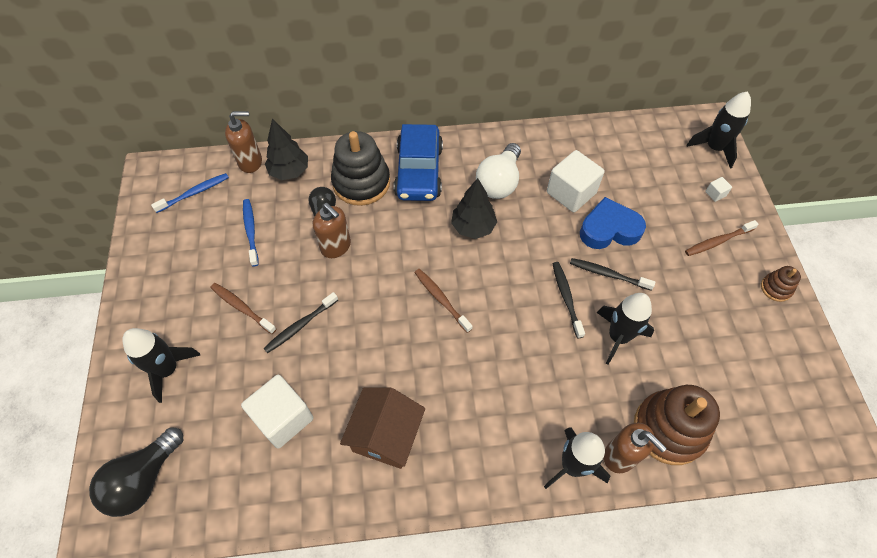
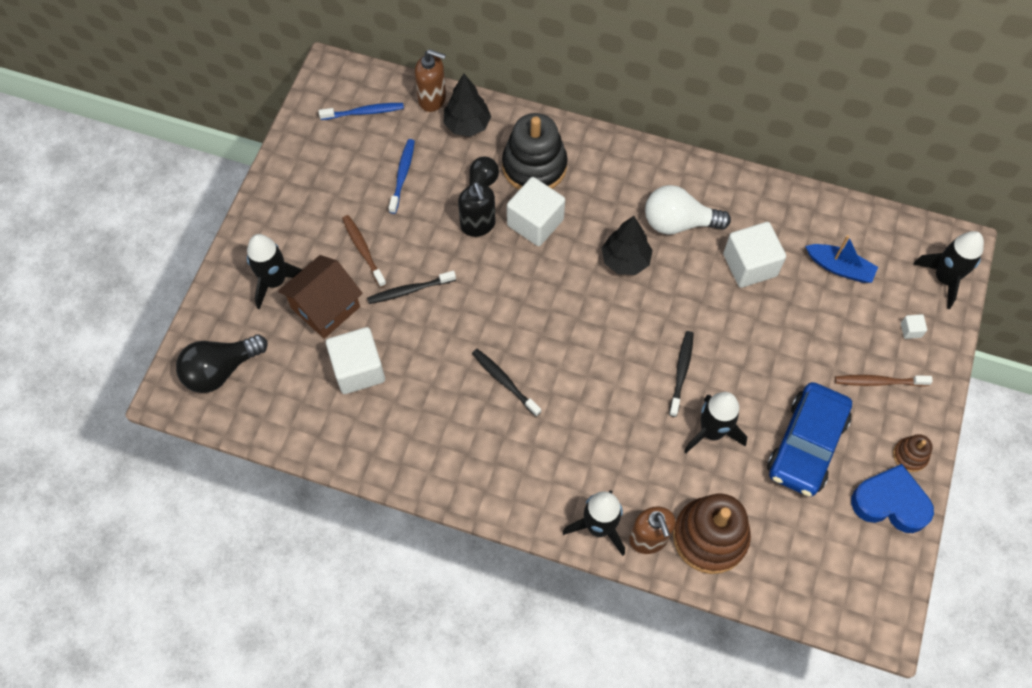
camera: 25 degrees right, 5 degrees up
(336, 247) = (478, 225): brown soap dispenser -> black soap dispenser
(384, 226) = (535, 222): none -> white cube
(386, 435) = (442, 425): brown house -> brown house (325, 307)
(419, 171) = (600, 177): blue car -> blue car (806, 445)
(441, 299) = (555, 321): brown toothbrush -> none
(499, 182) = (678, 222): white light bulb -> white light bulb turned 45 degrees clockwise
(608, 274) = (738, 367): black toothbrush -> black toothbrush (504, 381)
(609, 229) = (768, 321): blue heart -> blue heart (890, 502)
(637, 169) = (839, 268): none -> blue boat

